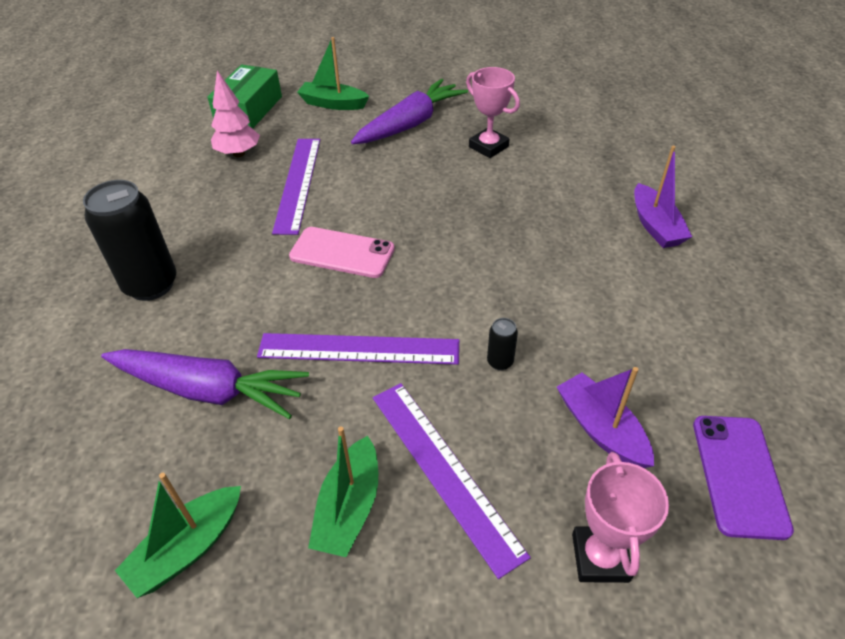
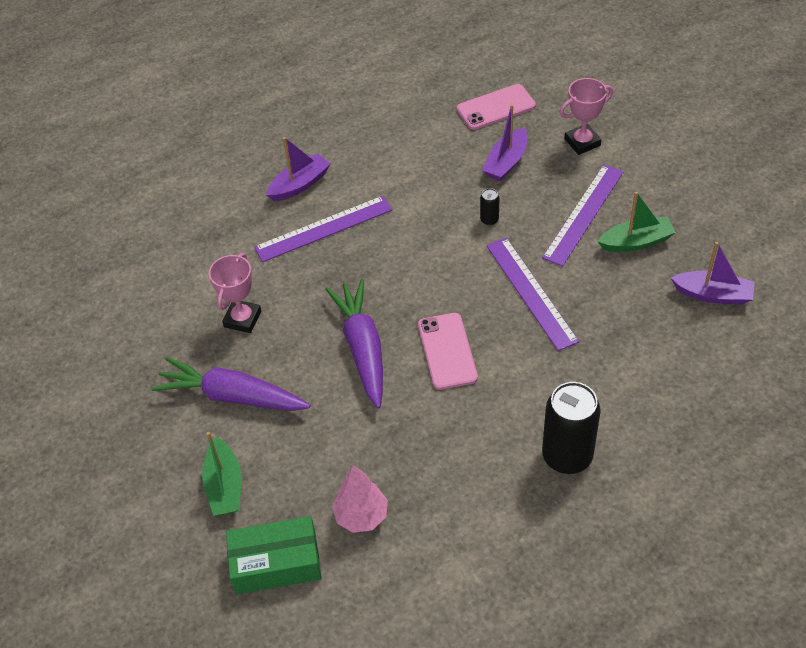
camera: 115 degrees left, 5 degrees up
(188, 548) = (713, 294): green boat -> purple boat
(208, 390) = (622, 352): purple carrot -> purple carrot (363, 348)
(298, 183) = (379, 434): purple ruler -> purple ruler (323, 228)
(739, 475) = (496, 107): purple phone -> pink phone

